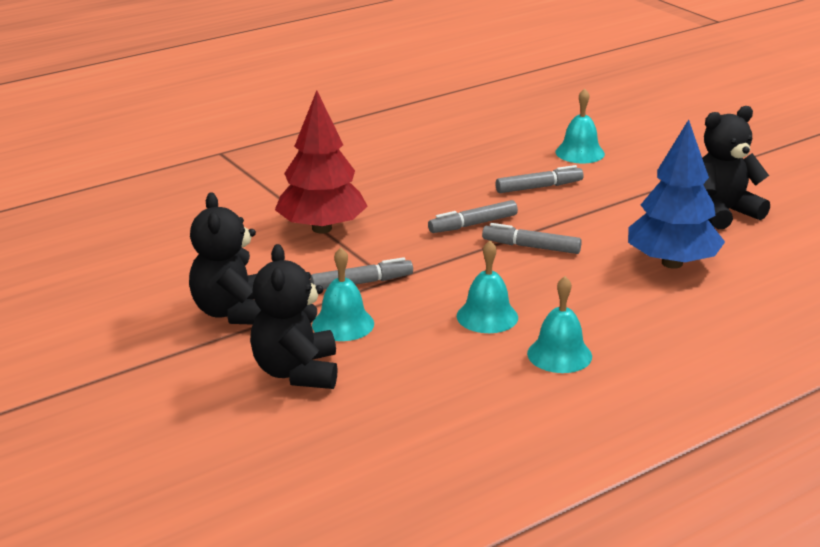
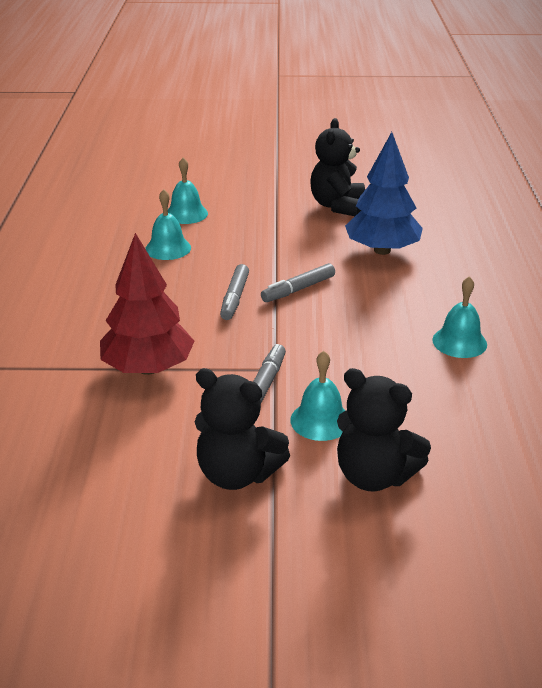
camera: 55 degrees left, 5 degrees up
(487, 316) = (378, 349): turquoise bell -> turquoise bell (168, 248)
(539, 187) = (214, 249): grey marker -> none

